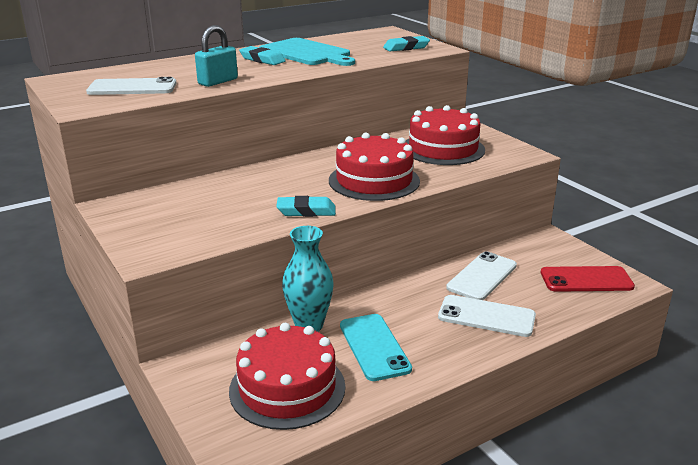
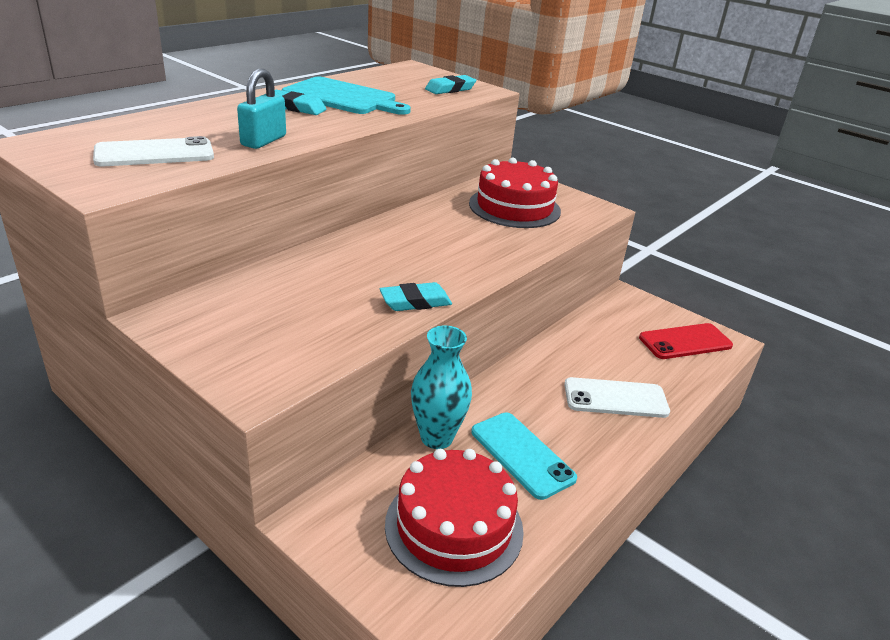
camera: 20 degrees left, 5 degrees up
(374, 180) = (466, 254): red cake -> none
(482, 276) = (586, 350): white phone -> none

